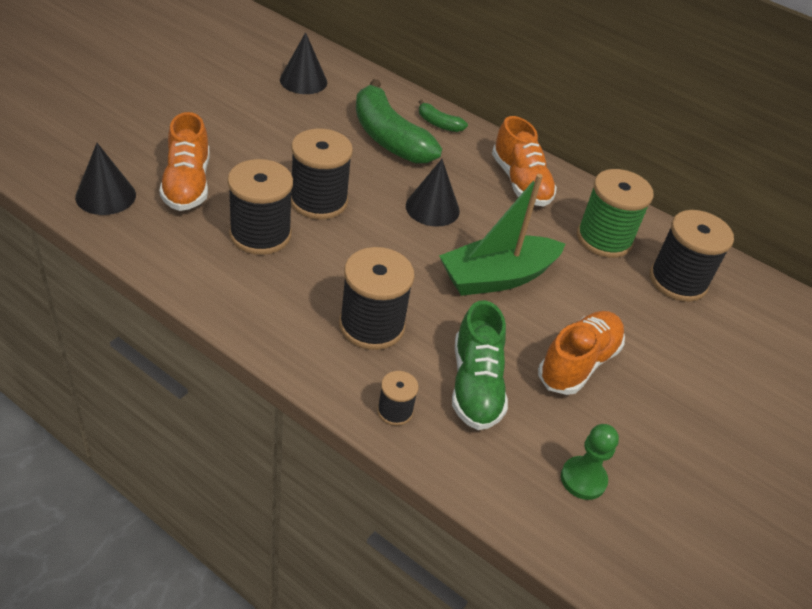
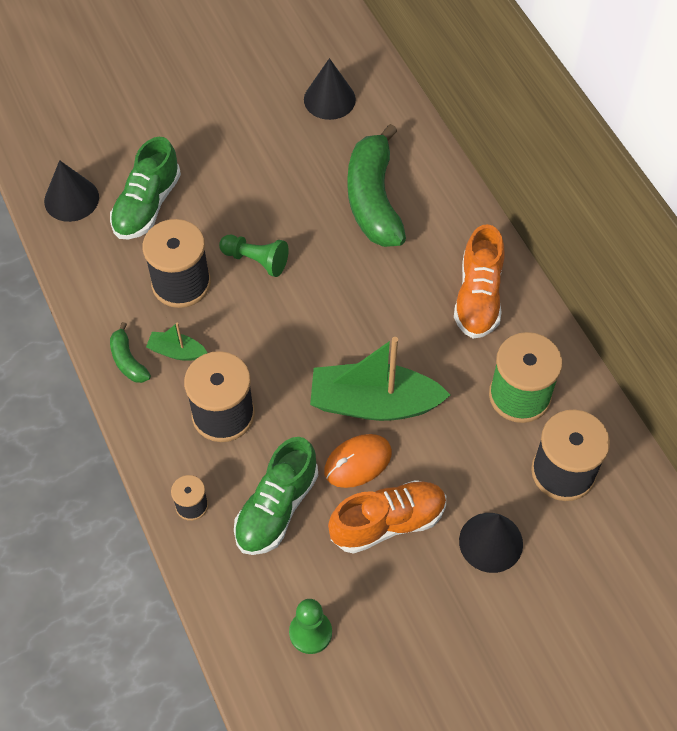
camera: 35 degrees right, 15 degrees up
(187, 184) = (147, 205): orange shoe -> green shoe
(292, 288) = (177, 351): none -> green boat
(318, 201) = (256, 260): black spool -> green pawn
(432, 208) = (362, 302): black cone -> black cone (491, 542)
(438, 124) = (440, 194): green banana -> green banana (128, 360)
(518, 325) = (357, 462): none -> orange mouse

